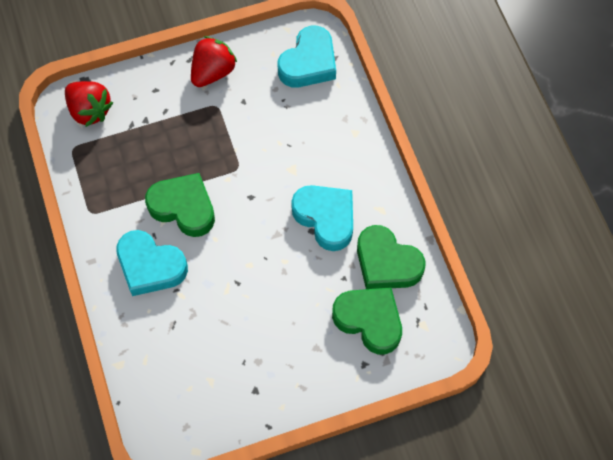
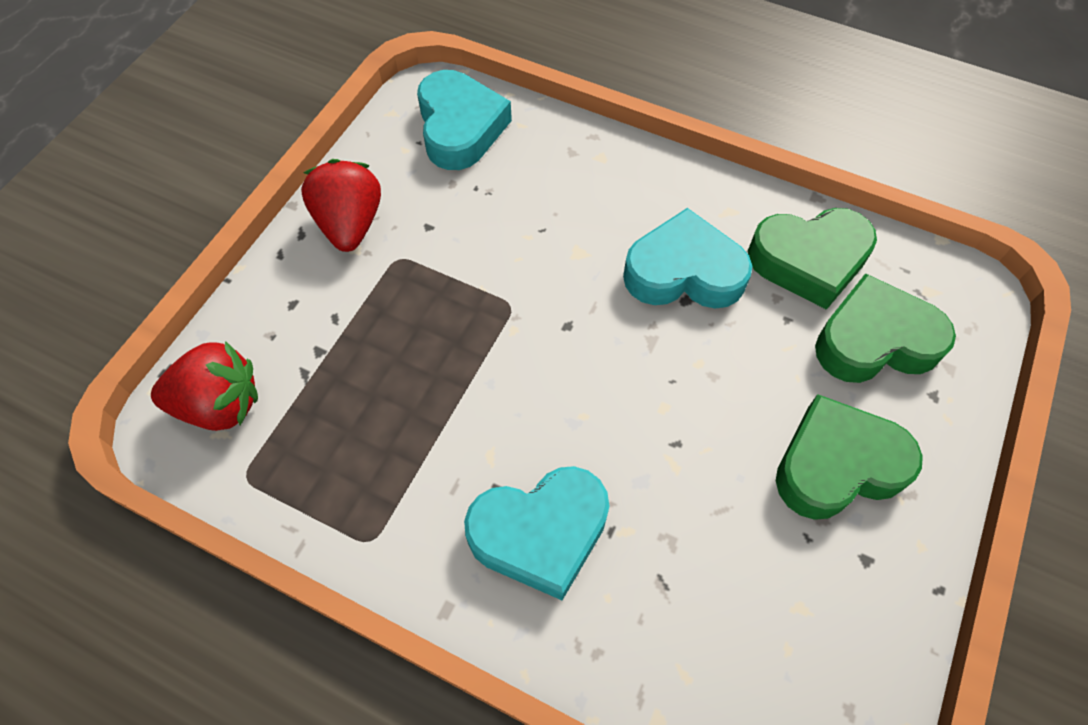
camera: 45 degrees left, 5 degrees down
(183, 207) = (497, 414): green heart -> green heart (837, 465)

